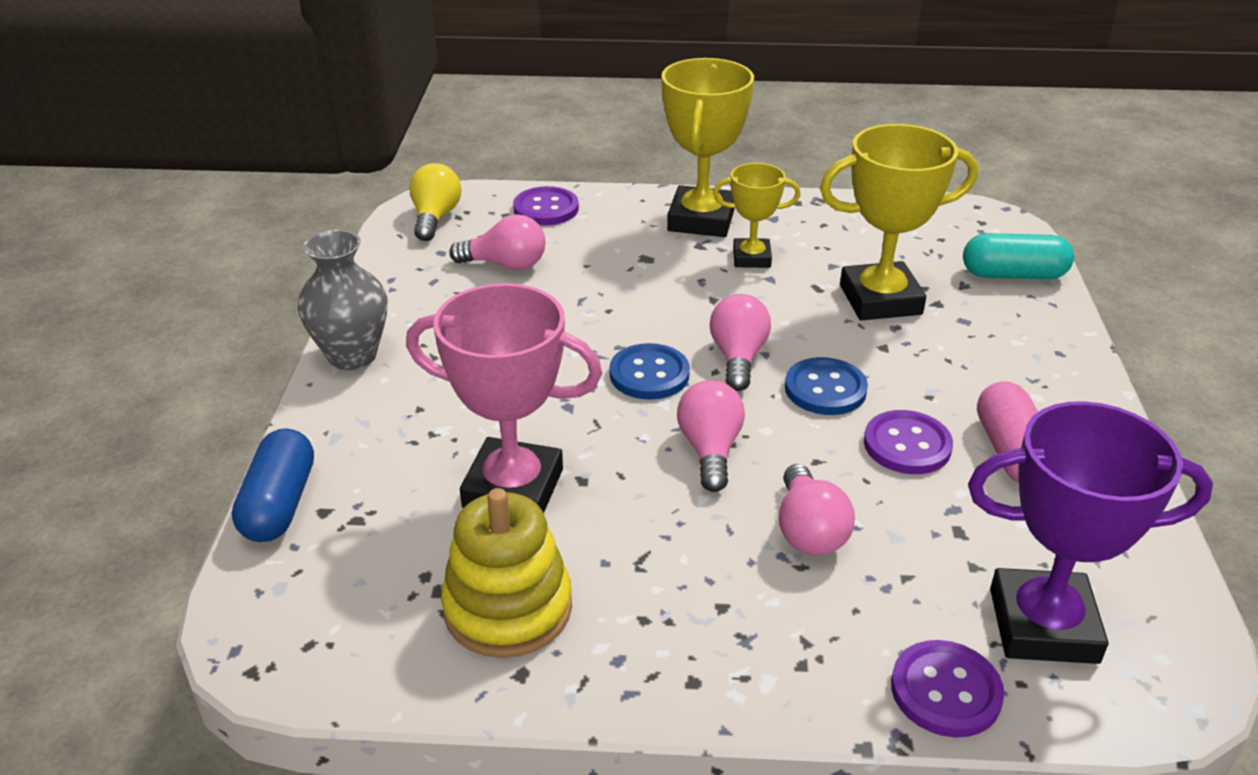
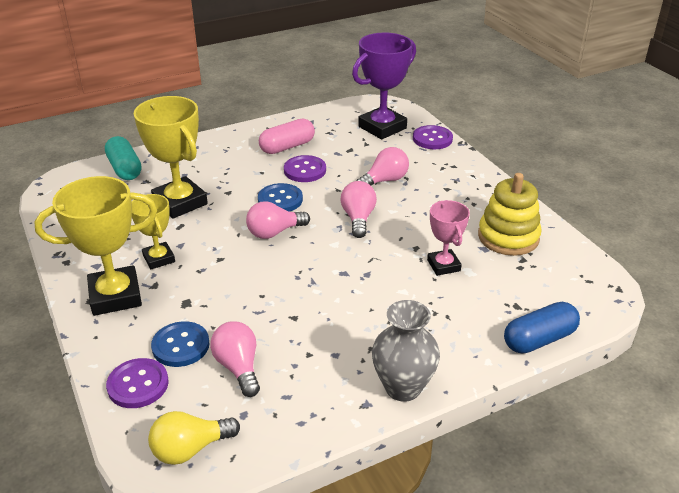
camera: 120 degrees left, 0 degrees up
(513, 489) = (443, 265): pink trophy -> pink trophy, size x0.58
(649, 374) = (314, 256): blue button -> blue button (181, 346)
(710, 450) = (358, 218): pink light bulb -> pink light bulb turned 120 degrees clockwise
(1043, 625) = (382, 127): purple trophy -> purple trophy turned 75 degrees clockwise

